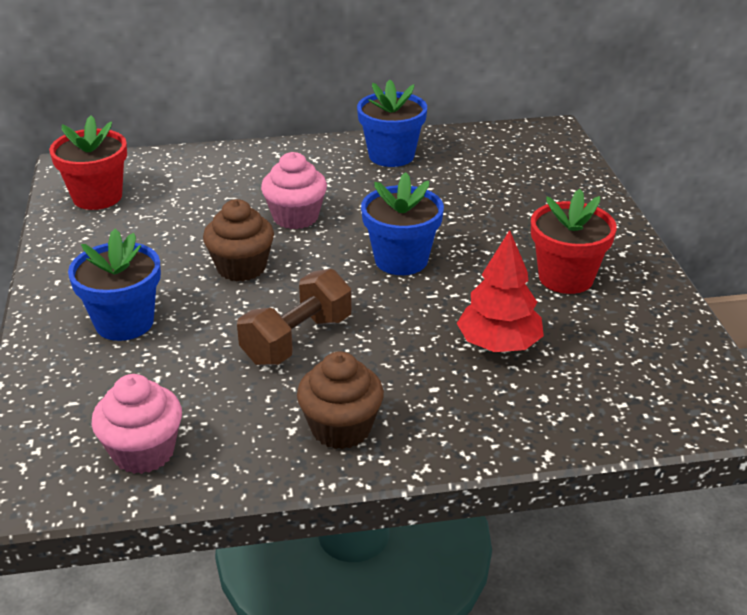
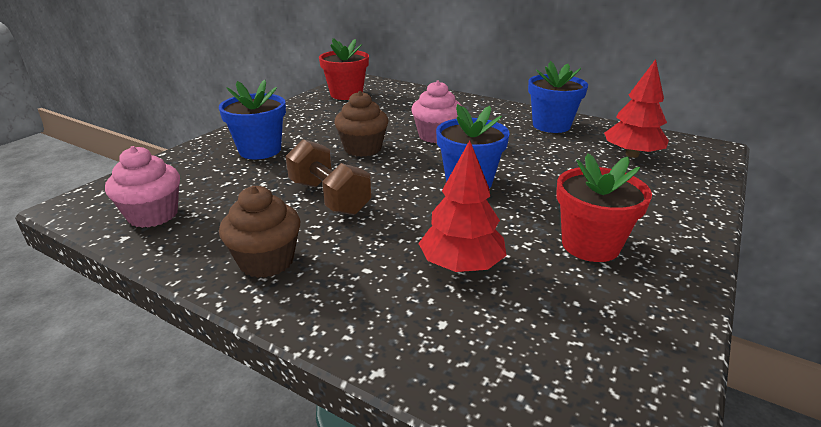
camera: 40 degrees right, 5 degrees down
(297, 340) = (329, 197): brown dumbbell -> brown dumbbell turned 60 degrees clockwise
(499, 165) = (632, 154): none -> red tree

